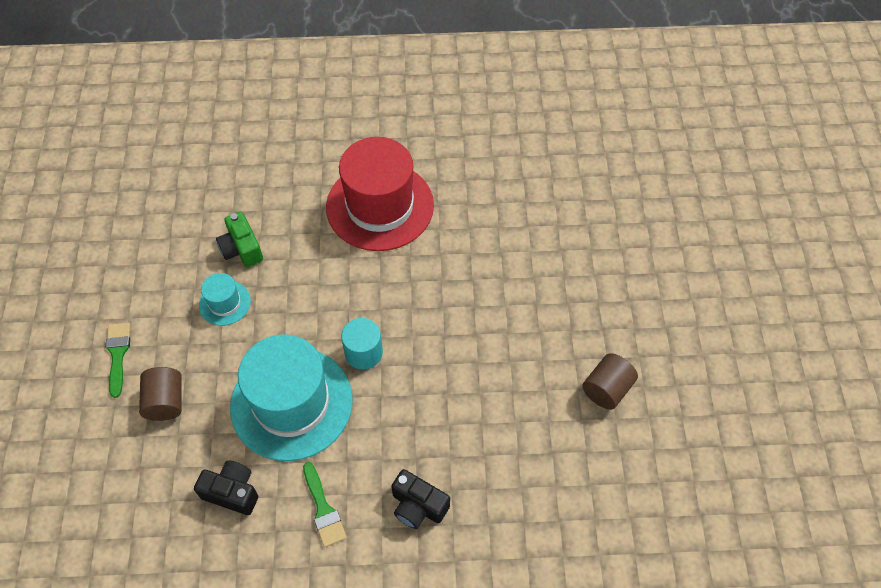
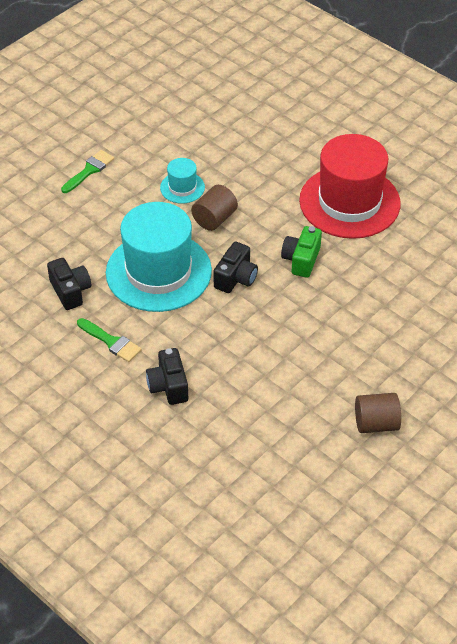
camera: 45 degrees right, 10 degrees down
(166, 401) = (87, 215): brown cylinder -> brown cylinder (214, 219)
(242, 249) = (228, 164): green camera -> green camera (301, 260)
(323, 509) = (111, 341): green brush -> green brush turned 75 degrees counterclockwise
(363, 352) = (236, 278): turquoise cylinder -> black camera

